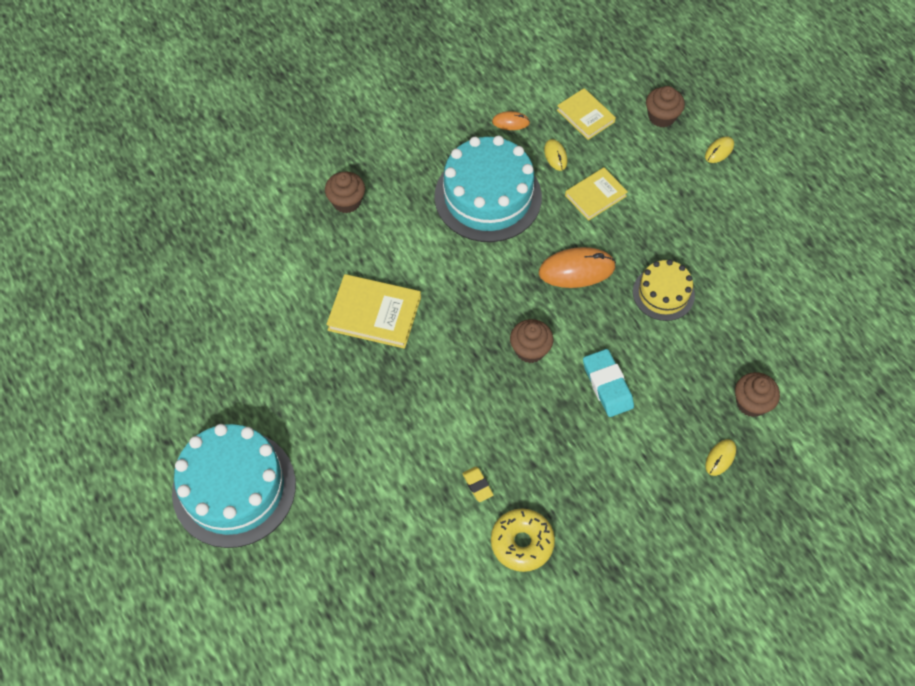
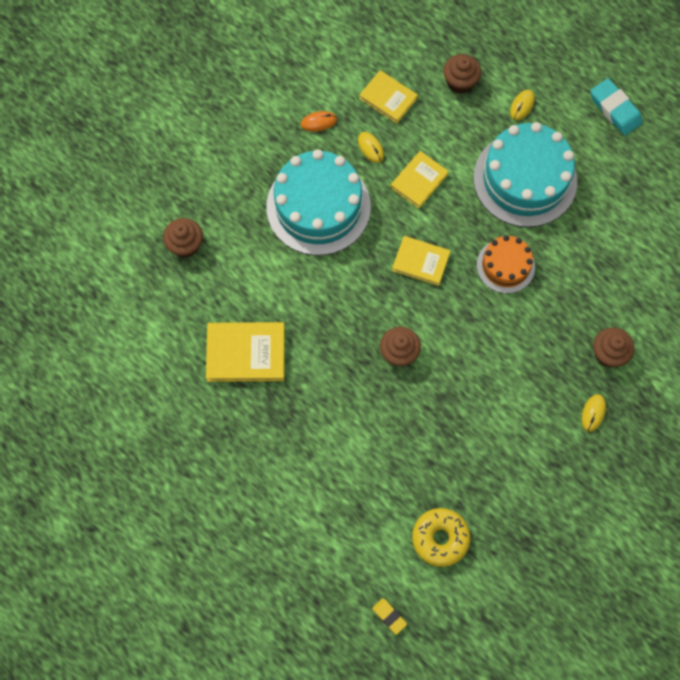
camera: 15 degrees left, 10 degrees up
(234, 488) = (168, 557): turquoise cake -> turquoise cake (525, 179)
(477, 485) = (386, 495): yellow eraser -> yellow eraser (389, 616)
(576, 270) = (421, 262): orange mouse -> yellow book
(607, 385) = (477, 369): turquoise eraser -> turquoise eraser (615, 109)
(663, 293) = (505, 266): yellow cake -> orange cake

